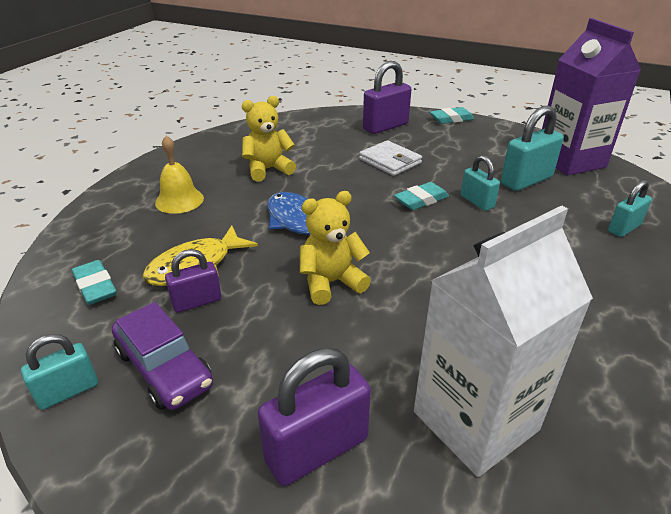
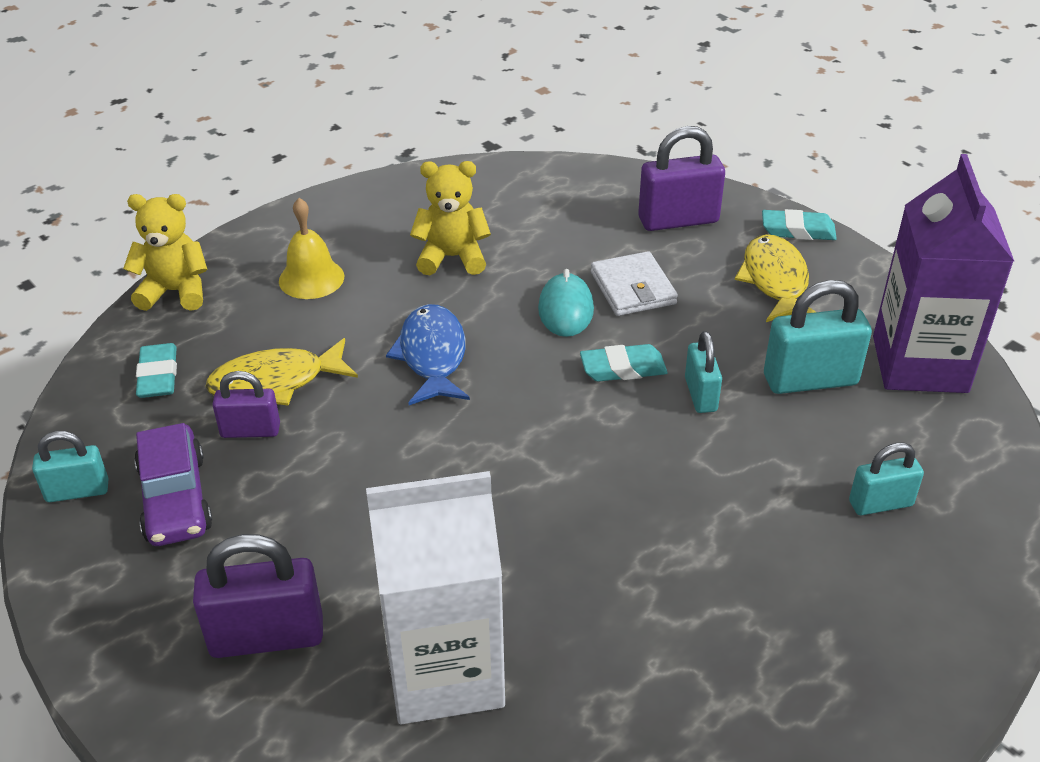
camera: 25 degrees right, 5 degrees up
(331, 282) = (413, 455): yellow teddy bear -> yellow teddy bear (175, 292)
(360, 179) = (566, 309): none -> turquoise mouse
(462, 142) = (775, 281): none -> yellow fish

